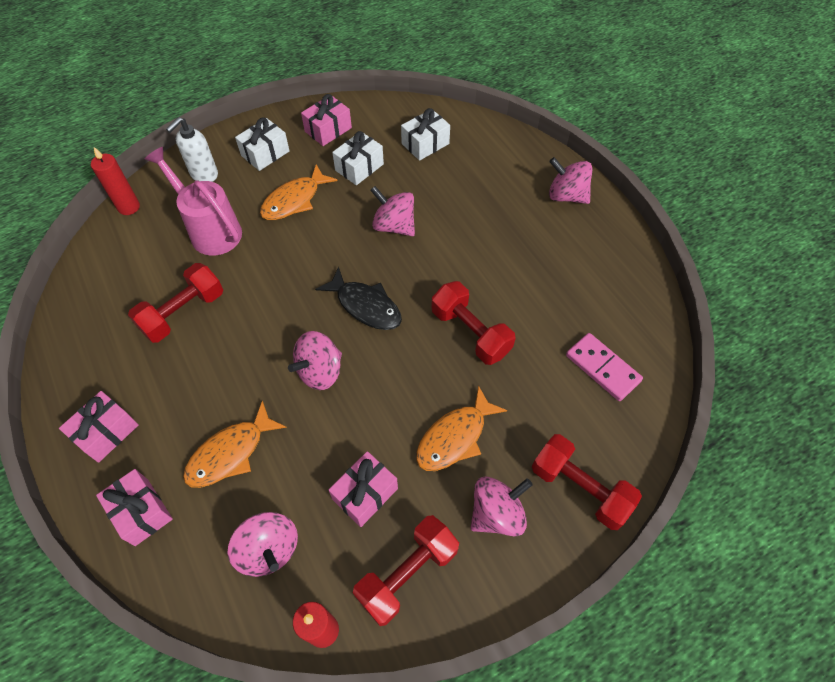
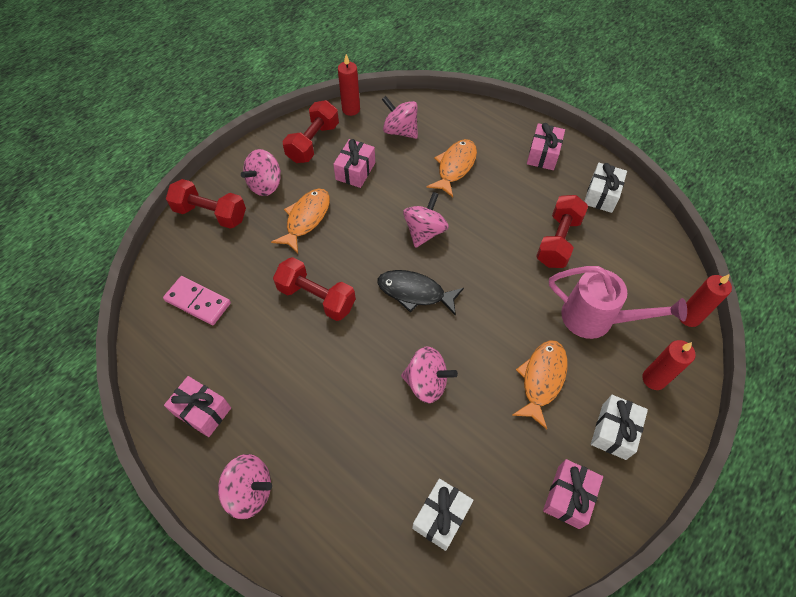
camera: 160 degrees right, 0 degrees up
(141, 511) = (487, 126): pink gift -> pink gift (202, 411)
(204, 174) = (654, 379): white soap dispenser -> red candle
(359, 167) = (500, 449): white gift -> white gift (601, 195)

